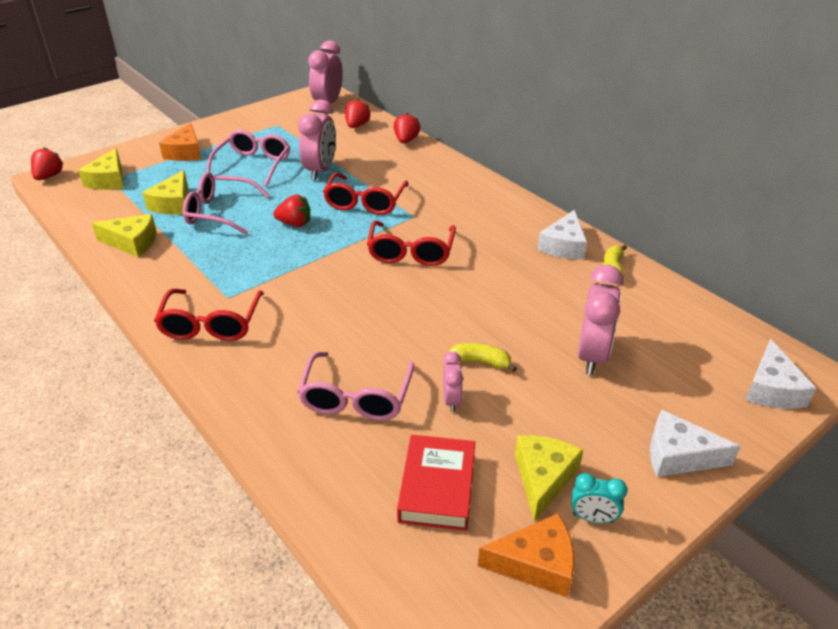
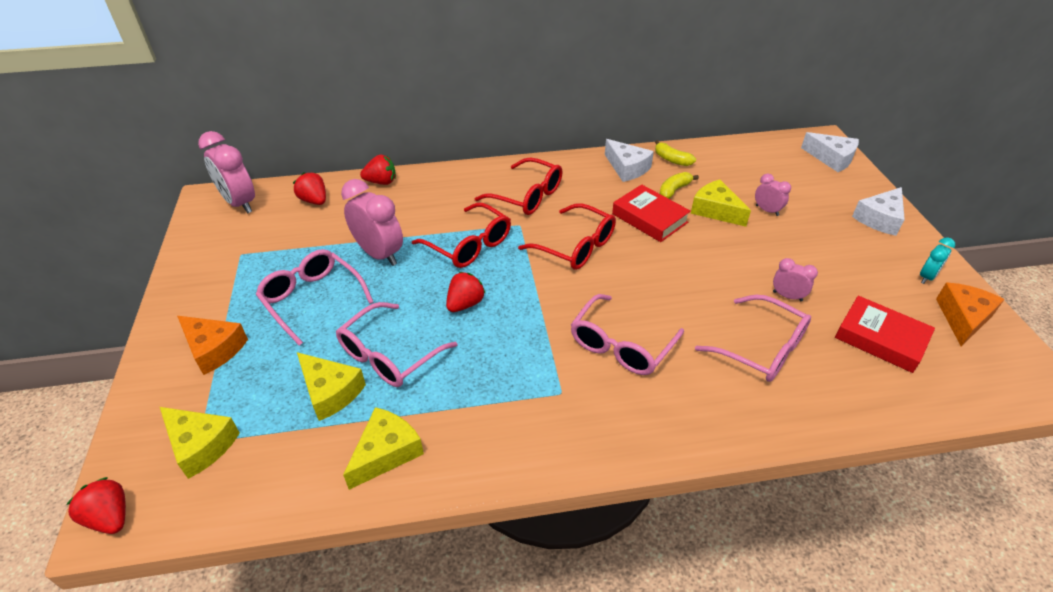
camera: 60 degrees left, 5 degrees up
(211, 324) = (601, 419): red glasses -> red glasses (527, 196)
(301, 312) = (621, 345): none -> pink glasses
(406, 140) = (381, 182): red strawberry -> red strawberry turned 135 degrees clockwise
(481, 362) = (748, 264): yellow banana -> yellow banana (674, 190)
(494, 281) = (649, 218): none -> red book
(543, 478) = (885, 284): yellow cheese -> yellow cheese (715, 210)
(592, 356) = (767, 210): pink clock -> pink clock, size x0.52

